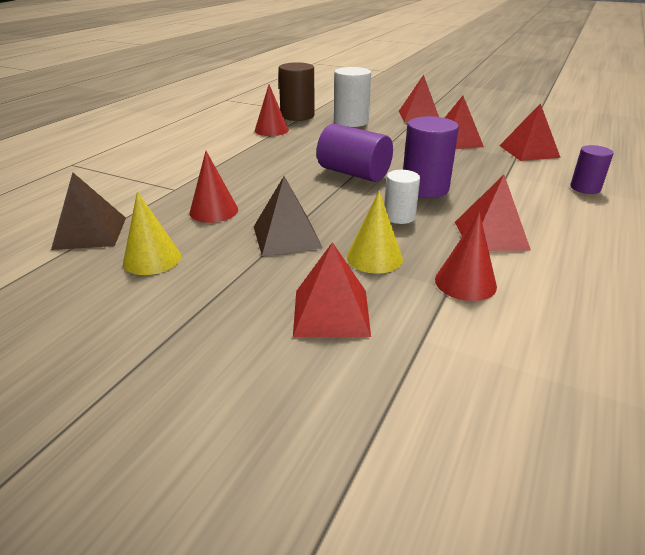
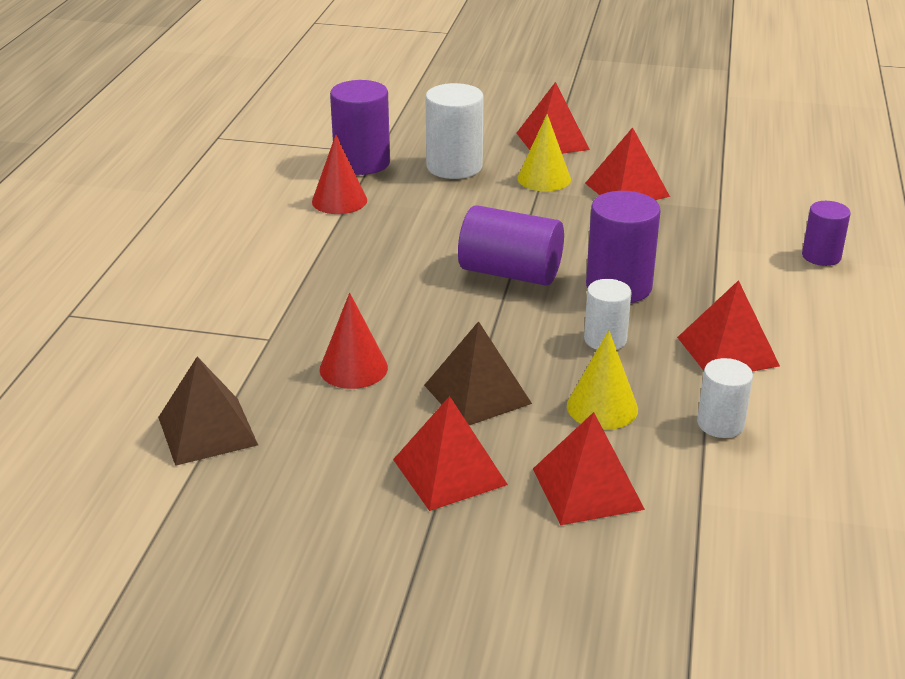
camera: 15 degrees left, 0 degrees up
(152, 259) = (325, 456): yellow cone -> yellow cone (544, 178)
(297, 116) = (362, 163): brown cylinder -> purple cylinder
(465, 282) = (720, 424): red cone -> white cylinder
(529, 151) = (733, 197): red pyramid -> red pyramid (450, 472)

